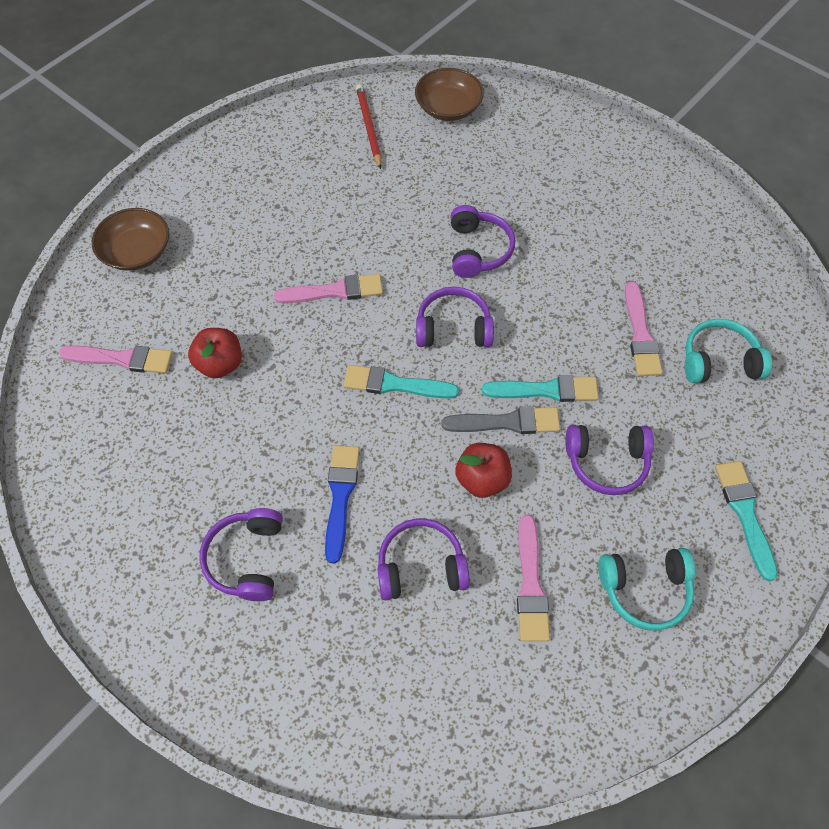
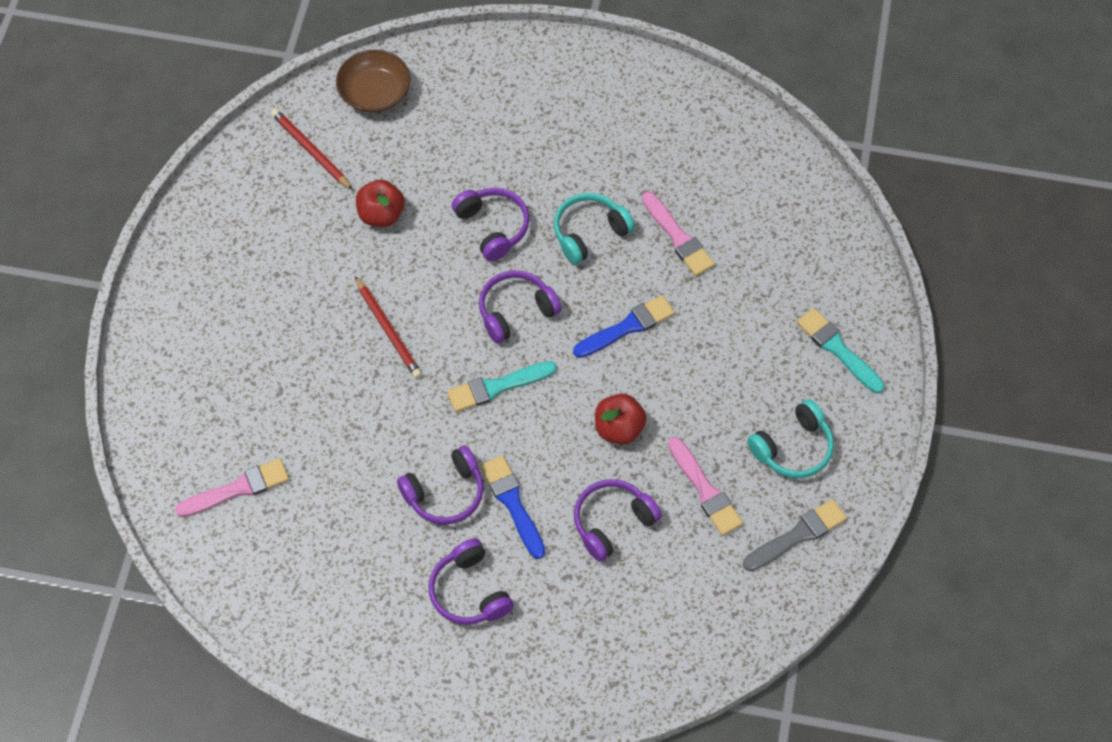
camera: 30 degrees left, 0 degrees up
(137, 251) = (174, 385): brown bowl -> none
(220, 364) = (331, 447): red apple -> red apple (381, 215)
(335, 291) = (388, 330): pink brush -> red pencil
(507, 422) = (611, 371): grey brush -> grey brush (797, 535)
(546, 390) = (627, 327): turquoise brush -> blue brush
(606, 462) = (710, 362): purple headphones -> purple headphones (445, 493)
(719, 361) = (754, 229): turquoise headphones -> turquoise headphones (589, 233)

